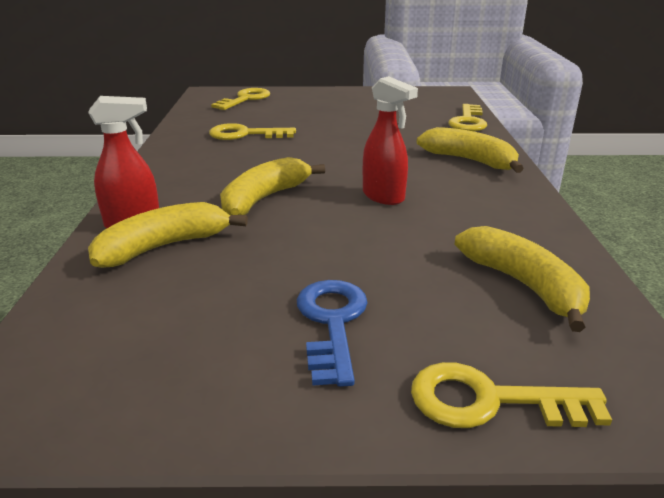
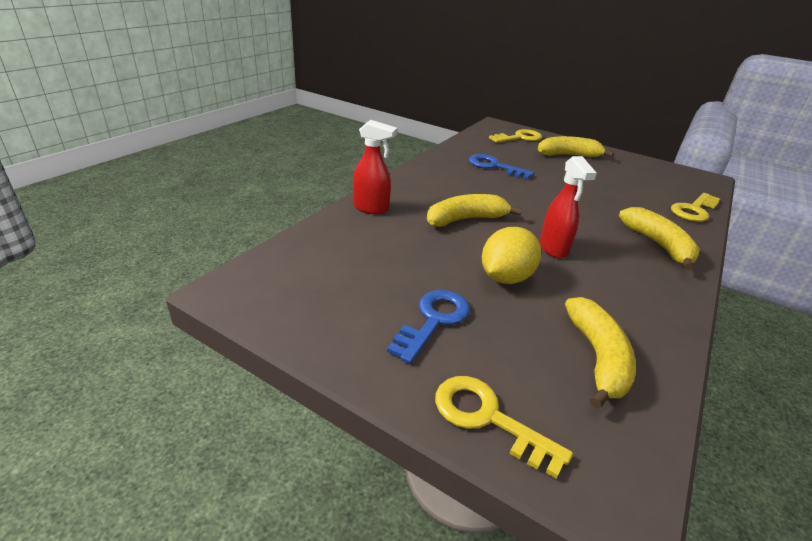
camera: 30 degrees right, 5 degrees up
(164, 246) = (377, 229): yellow banana -> yellow banana (568, 155)
(245, 134) = (494, 166): yellow key -> blue key
(365, 243) = (505, 277): none -> yellow lemon

